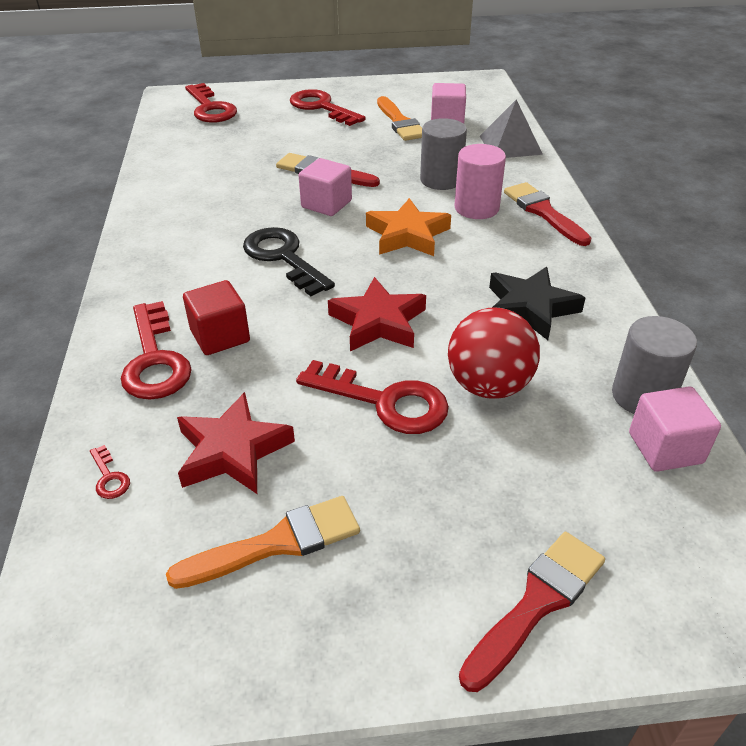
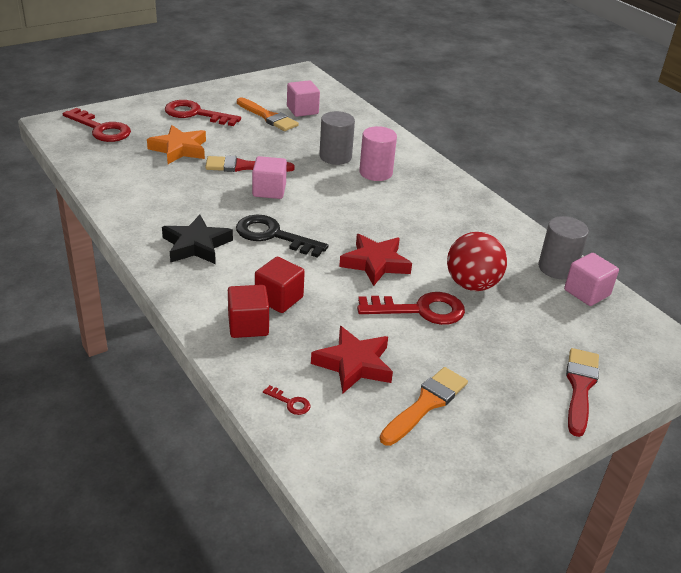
camera: 30 degrees left, 5 degrees down
(155, 360) = (248, 325): red key -> red cube
(407, 235) = (345, 201): orange star -> orange star (179, 149)
(510, 145) = (362, 122): grey pyramid -> none
(530, 308) = (459, 232): black star -> black star (196, 245)
(543, 212) = (420, 167): red brush -> none

